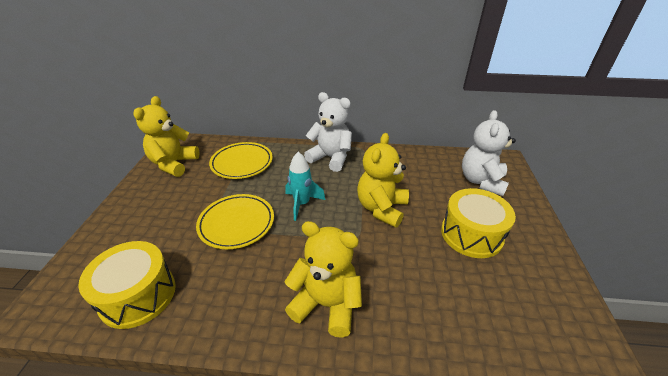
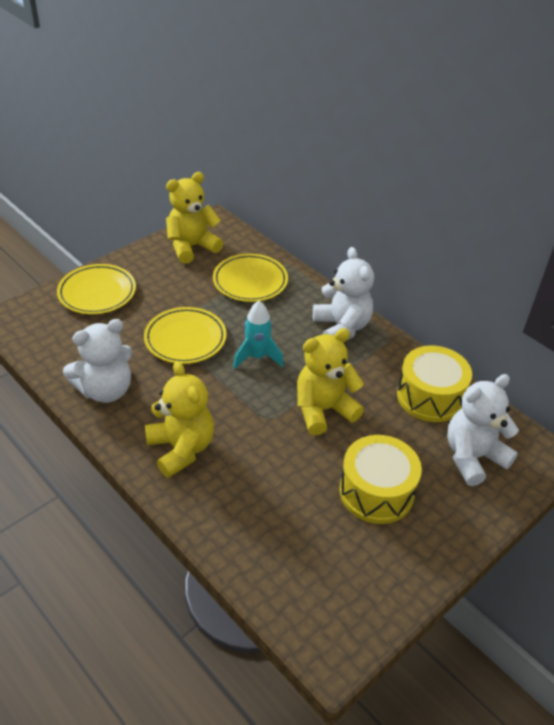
camera: 40 degrees right, 5 degrees up
(121, 235) = (97, 293): none -> yellow plate
(138, 295) = (70, 349): yellow drum -> yellow drum (430, 397)
(210, 306) = (105, 390): none -> white teddy bear

